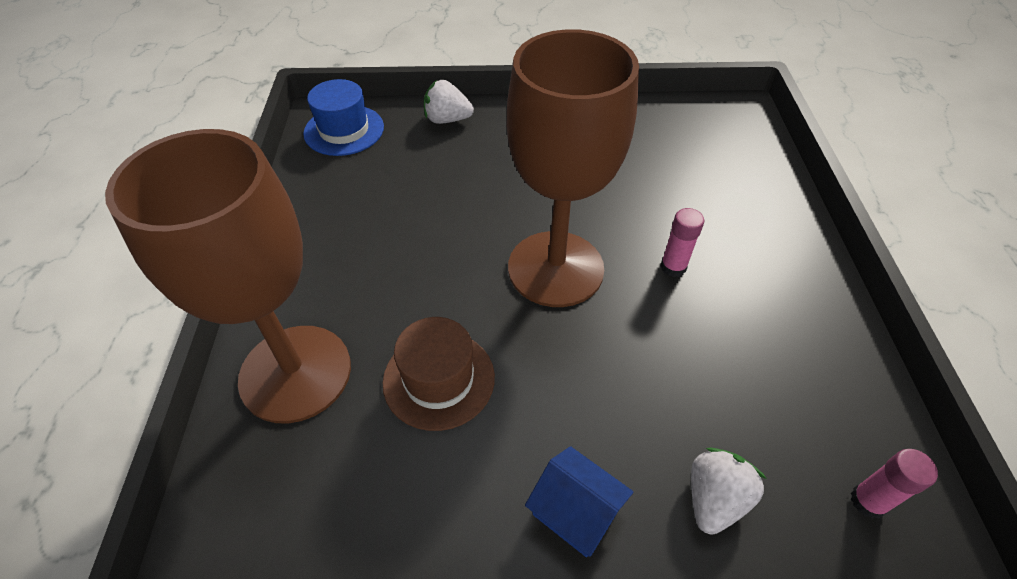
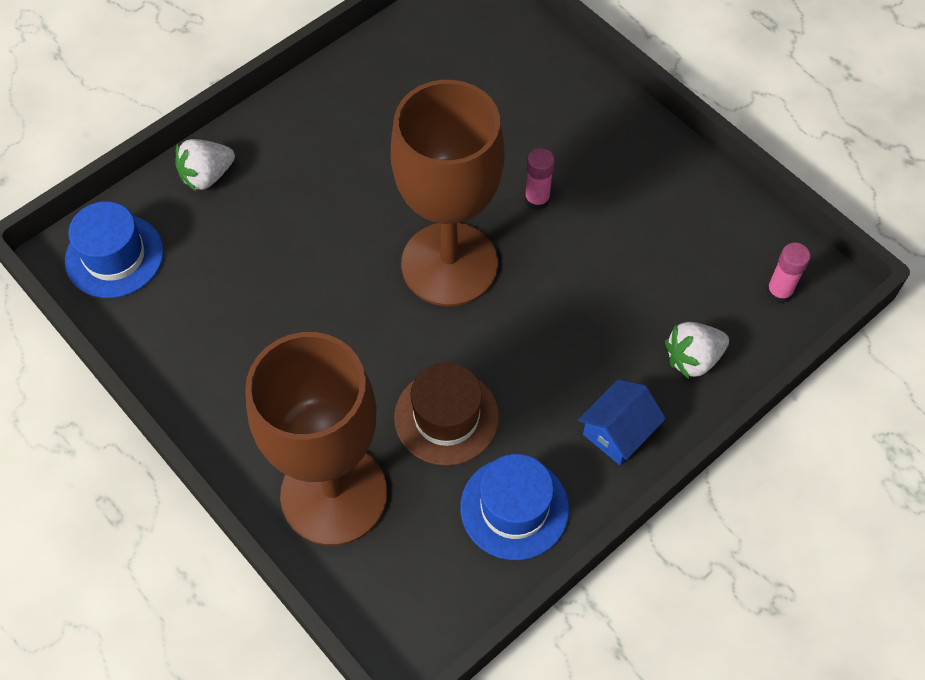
camera: 40 degrees left, 10 degrees up
(415, 503) = (514, 508): none -> blue hat
(575, 511) = (618, 432): blue house -> blue house turned 45 degrees counterclockwise
(714, 499) = (693, 359): white strawberry -> white strawberry turned 105 degrees counterclockwise

